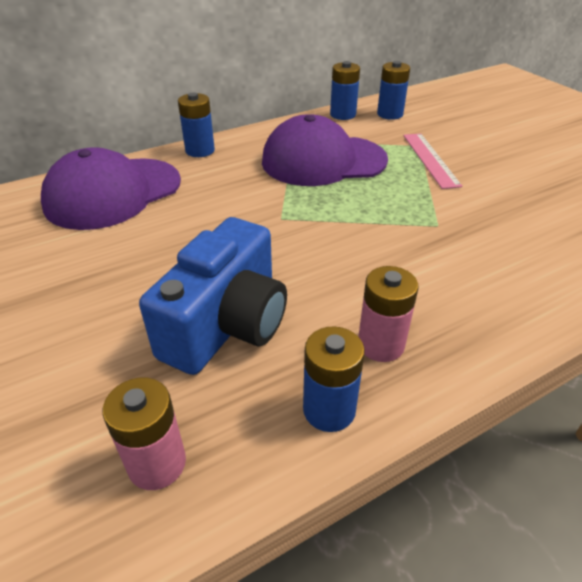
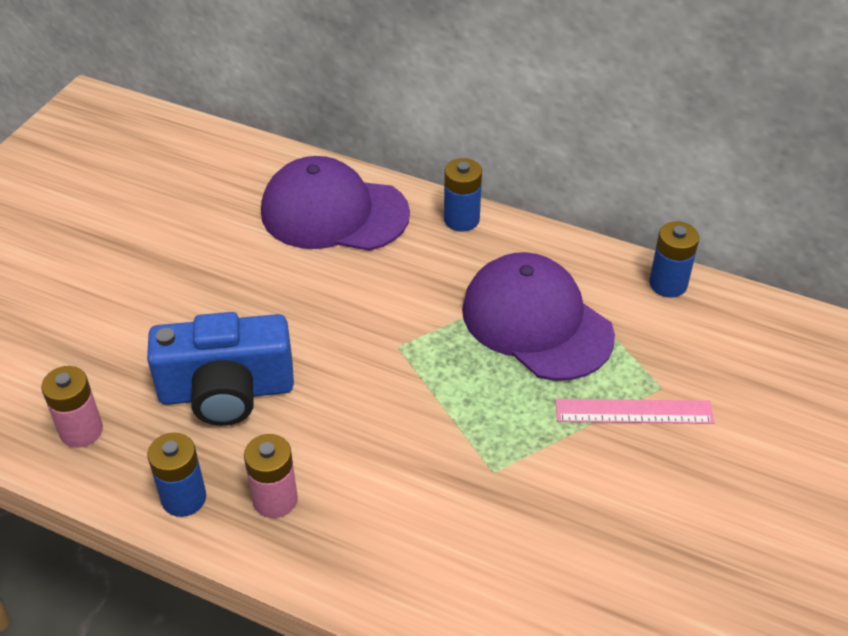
camera: 55 degrees right, 5 degrees up
(390, 114) = (718, 325): blue battery -> none
(430, 159) = (634, 411): pink ruler -> pink ruler turned 45 degrees clockwise

